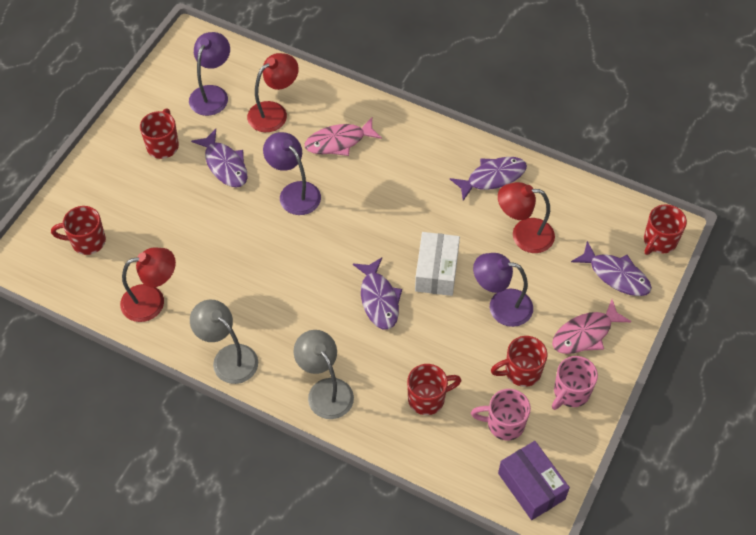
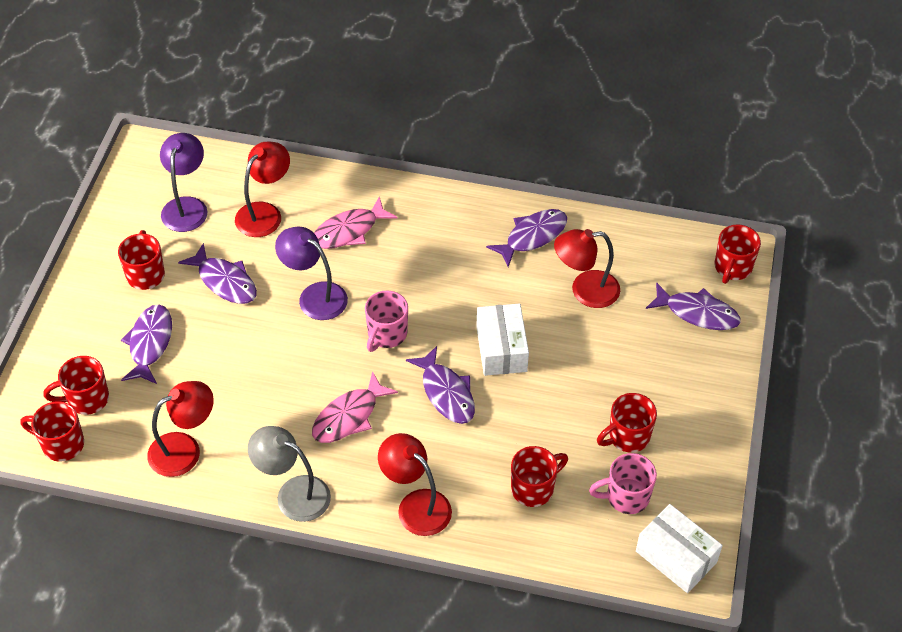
camera: 15 degrees left, 5 degrees down
(57, 275) = (61, 444): none -> red mug
(150, 205) = (150, 343): none -> purple fish
(325, 390) = (416, 505): grey lamp -> red lamp
(501, 305) = (583, 371): purple lamp -> none
(531, 486) = (676, 557): purple box -> white box
(570, 392) = (687, 447): pink mug -> pink mug (386, 334)
(585, 334) = (684, 382): pink fish -> pink fish (349, 416)

